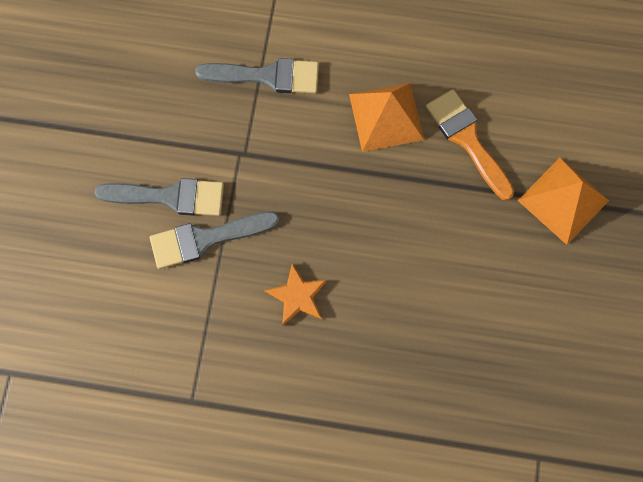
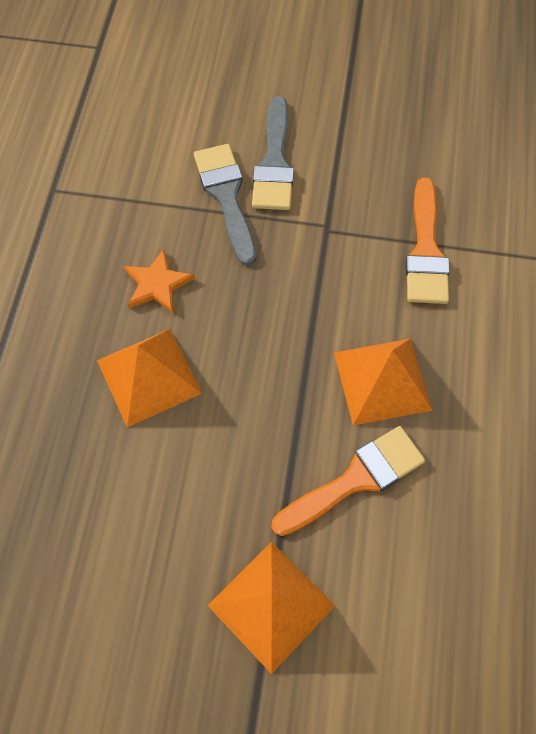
camera: 90 degrees right, 10 degrees down
(267, 76) = (426, 250): grey brush -> orange brush
(386, 298) = (148, 376): none -> orange pyramid

